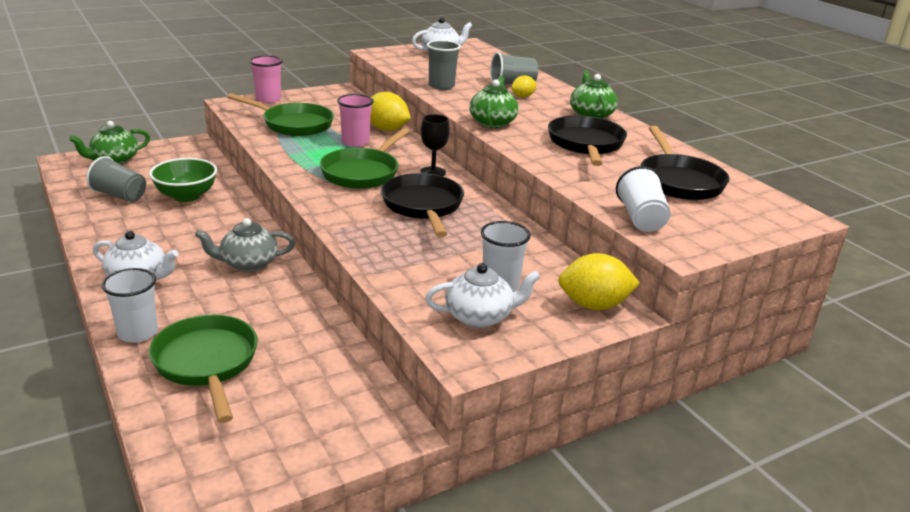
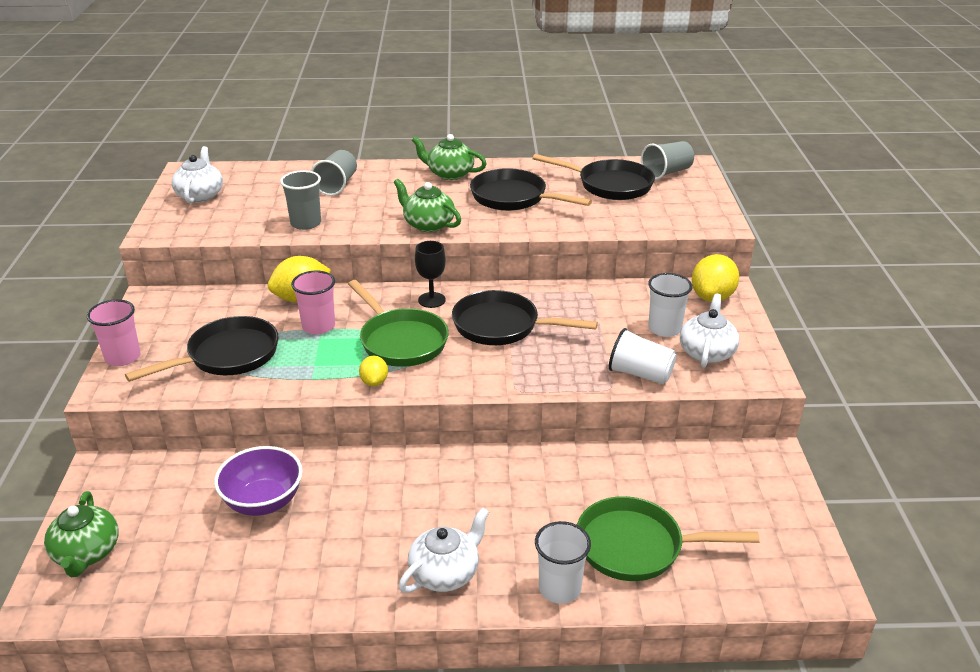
camera: 60 degrees left, 5 degrees up
(120, 195) = (212, 562): grey cup -> grey cup (666, 173)
(186, 196) = (263, 502): green bowl -> purple bowl
(248, 264) = (464, 483): grey teapot -> none
(294, 124) = (228, 356): green pan -> black pan
(522, 96) = (375, 190): yellow lemon -> yellow lemon (374, 382)
(640, 218) = (665, 222): white cup -> white cup (640, 374)

